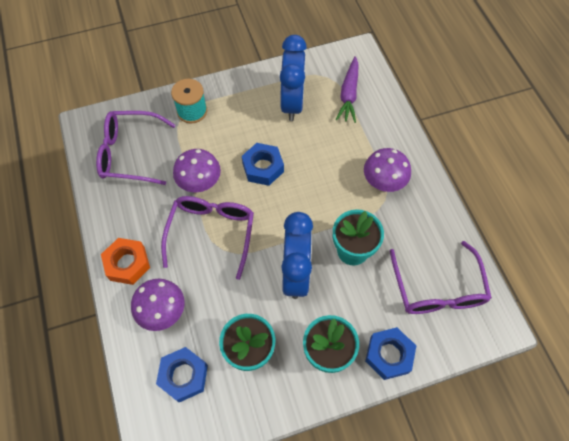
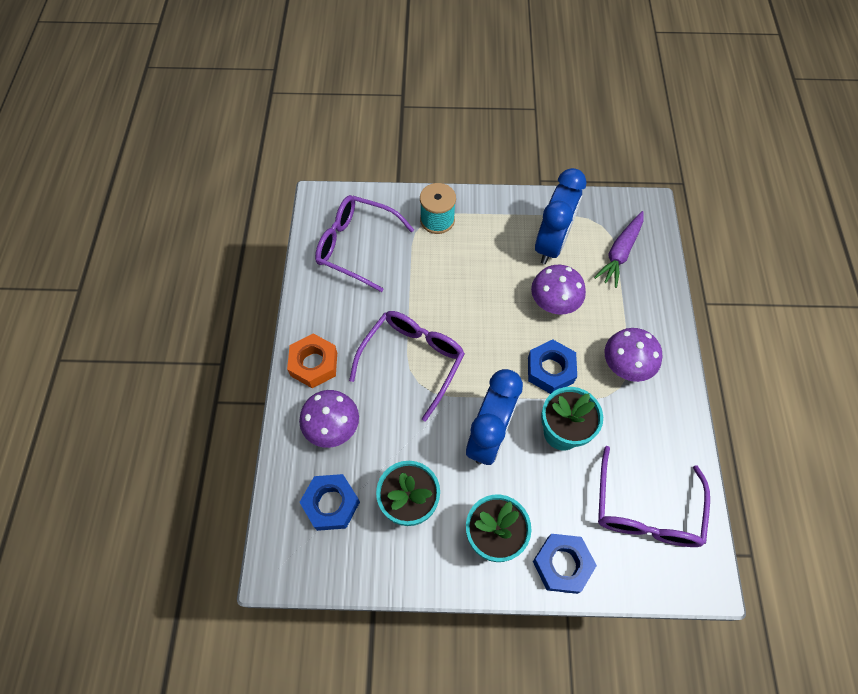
camera: 20 degrees right, 0 degrees up
(200, 182) = (419, 301): purple mushroom -> purple mushroom (553, 303)
(263, 167) = (493, 306): blue nut -> blue nut (550, 370)

